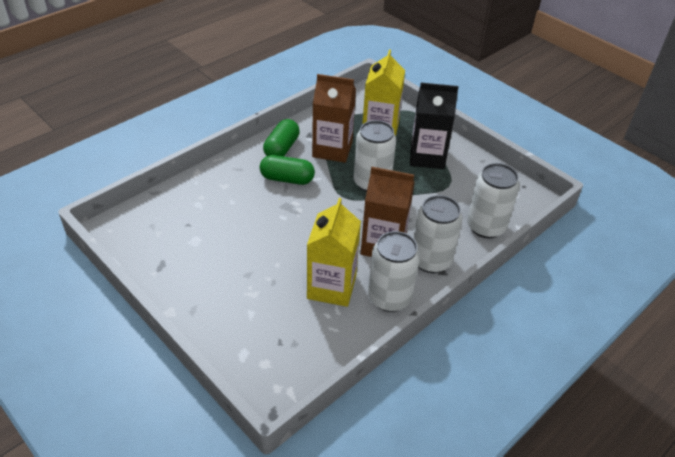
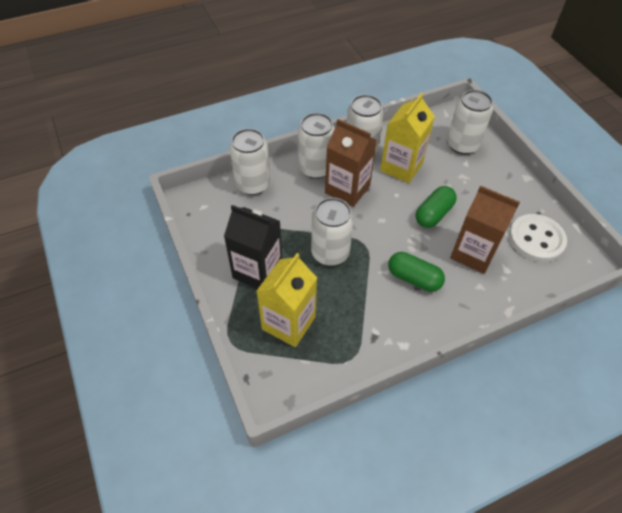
camera: 160 degrees left, 10 degrees up
(165, 239) = (536, 239): none -> white button
(259, 340) = (462, 145): none -> white can
(281, 148) = (411, 323): green capsule -> green capsule (433, 214)
(332, 149) = (354, 307): brown carton -> brown carton (473, 253)

